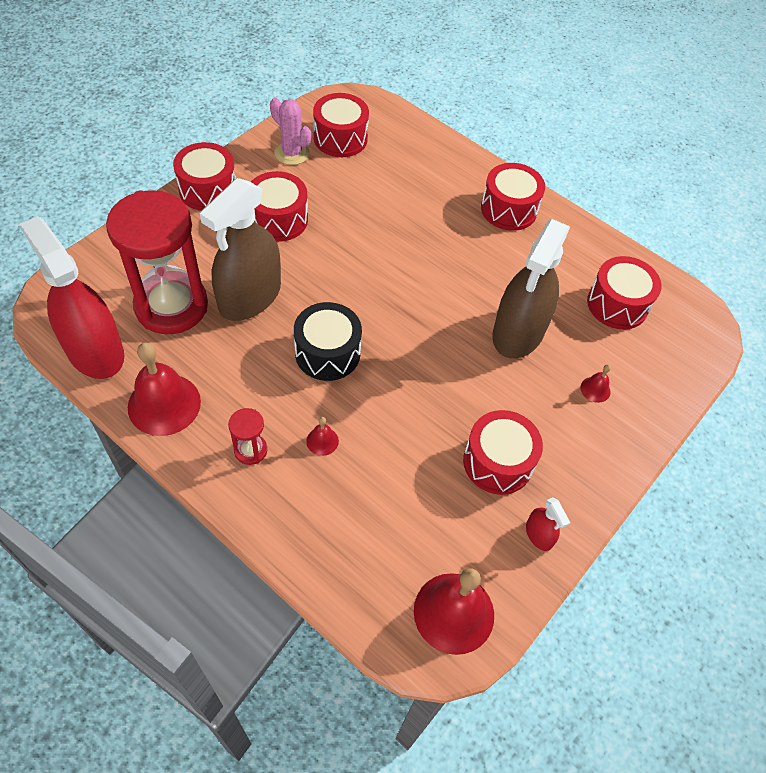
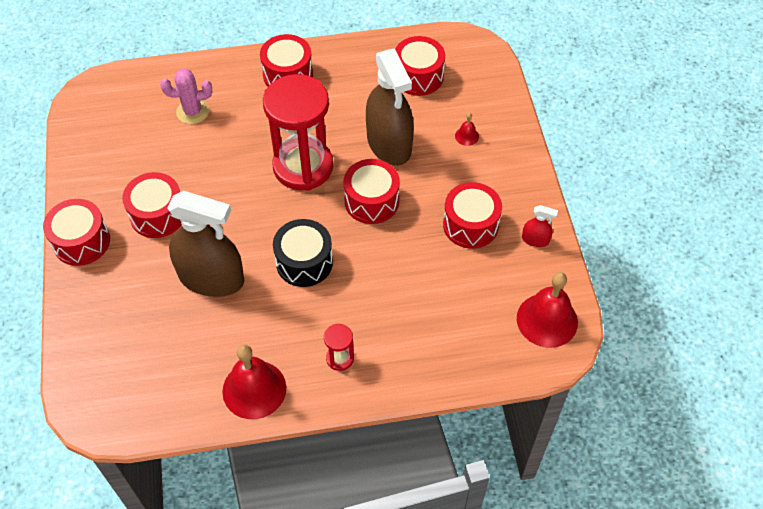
camera: 45 degrees left, 0 degrees up
(95, 351) = (164, 408): red spray bottle -> none
(171, 306) = (171, 333): red hourglass -> red hourglass (303, 167)
(250, 297) = (211, 278): brown spray bottle -> brown spray bottle turned 60 degrees counterclockwise
(292, 153) = (102, 164): pink cactus -> pink cactus (193, 112)
(322, 441) = (370, 311): red bell -> none
(340, 138) = (120, 125): red drum -> red drum (371, 201)

